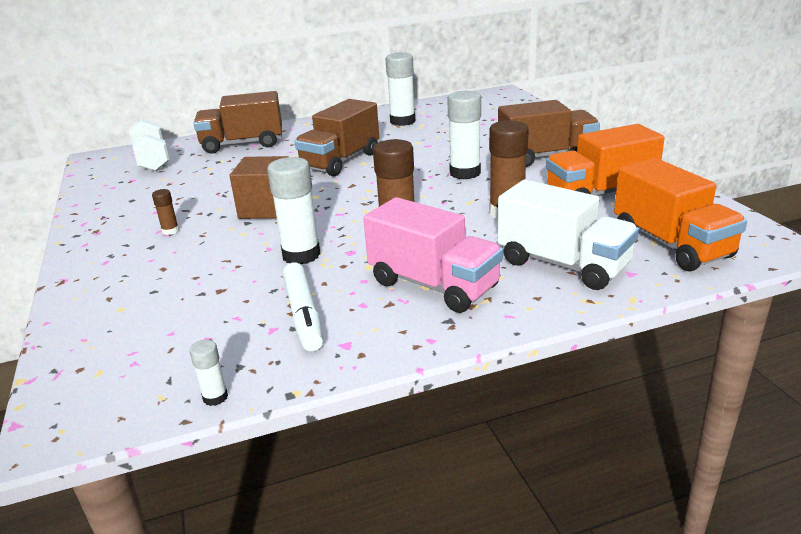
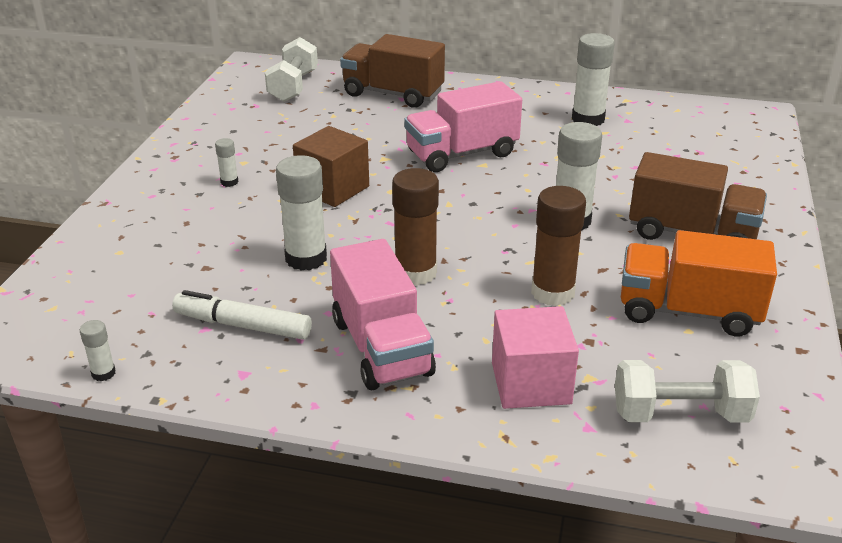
camera: 30 degrees right, 5 degrees up
(170, 231) = (229, 182): brown glue stick -> white glue stick
(304, 314) = (243, 325): white marker -> white marker turned 90 degrees clockwise
(340, 161) = (462, 154): brown truck -> pink truck
(563, 264) = (531, 383): white truck -> pink cube
(671, 244) = (680, 414): orange truck -> white dumbbell

